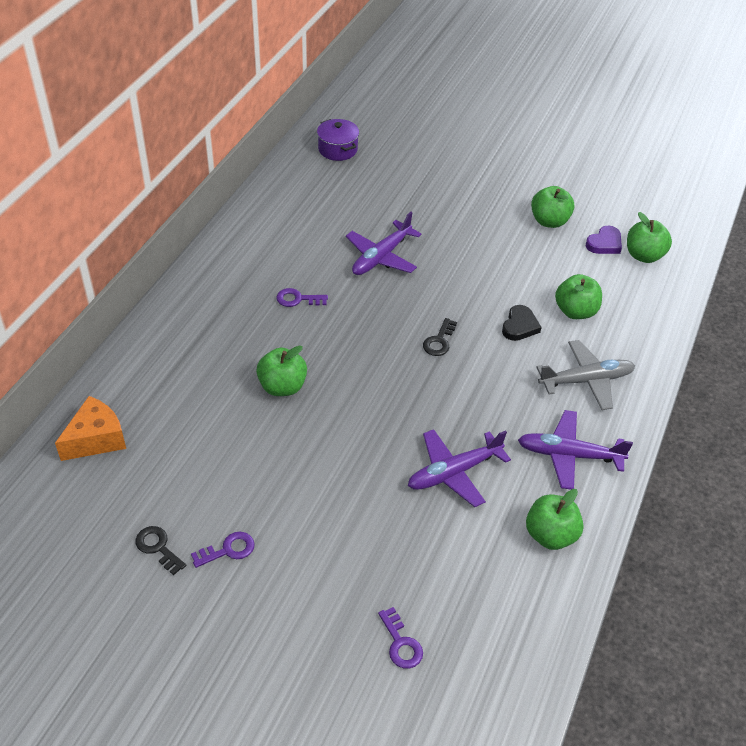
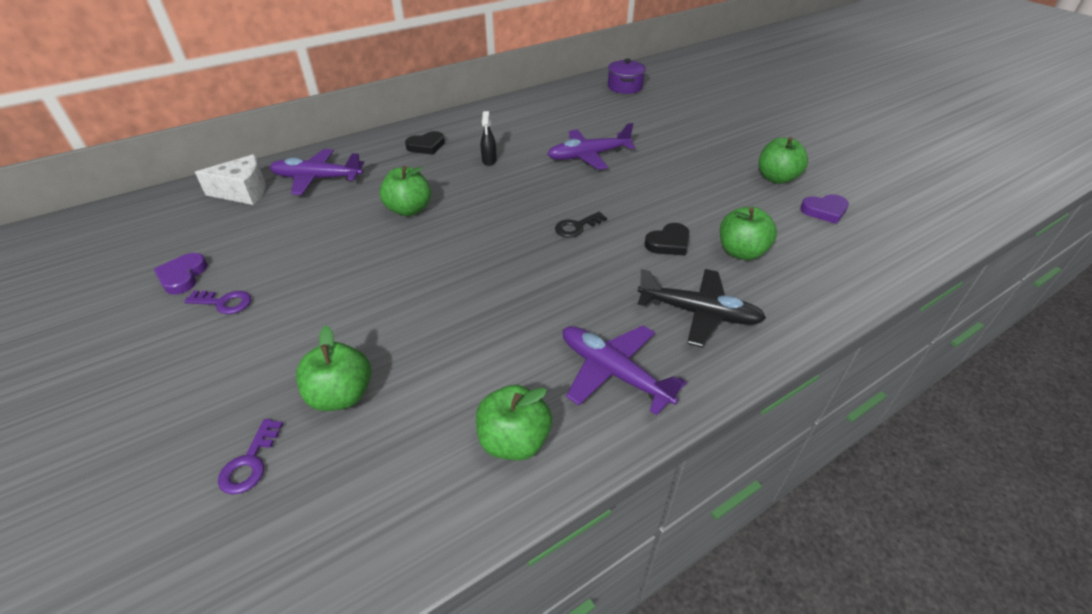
camera: 35 degrees right, 5 degrees down
(96, 439) = (243, 192): orange cheese -> white cheese
(158, 547) = (183, 276): black key -> purple heart
(218, 306) = (426, 146): none -> black heart
(297, 299) = (489, 160): purple key -> black spray bottle
(454, 472) = (478, 333): purple plane -> purple plane (318, 178)
(585, 380) = (698, 313): grey plane -> black plane
(643, 255) = (864, 234): green apple -> green apple (341, 395)

